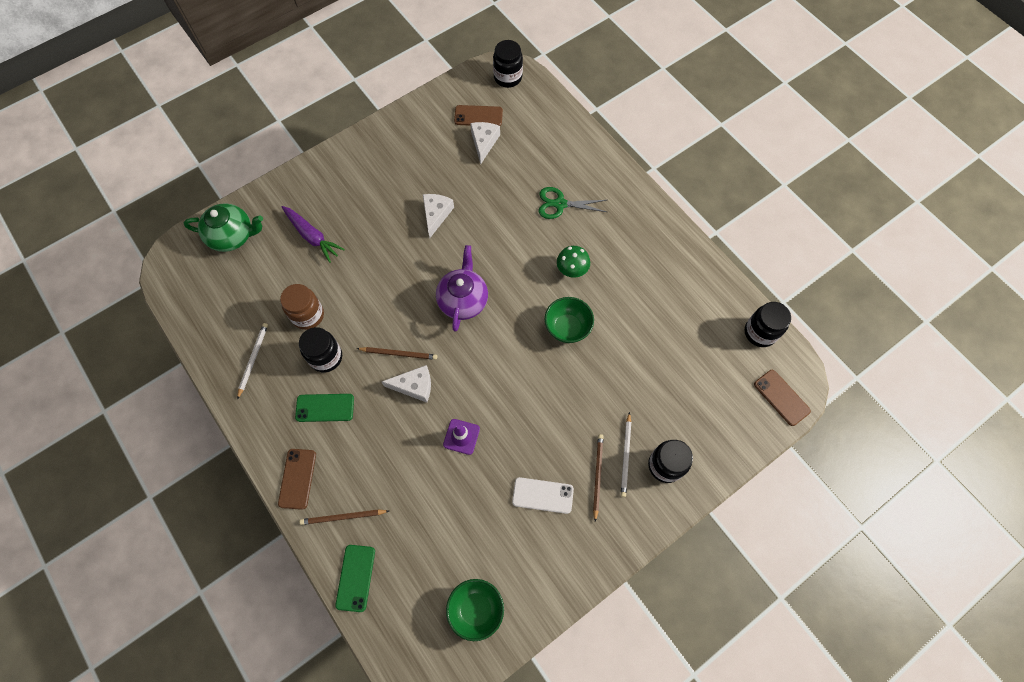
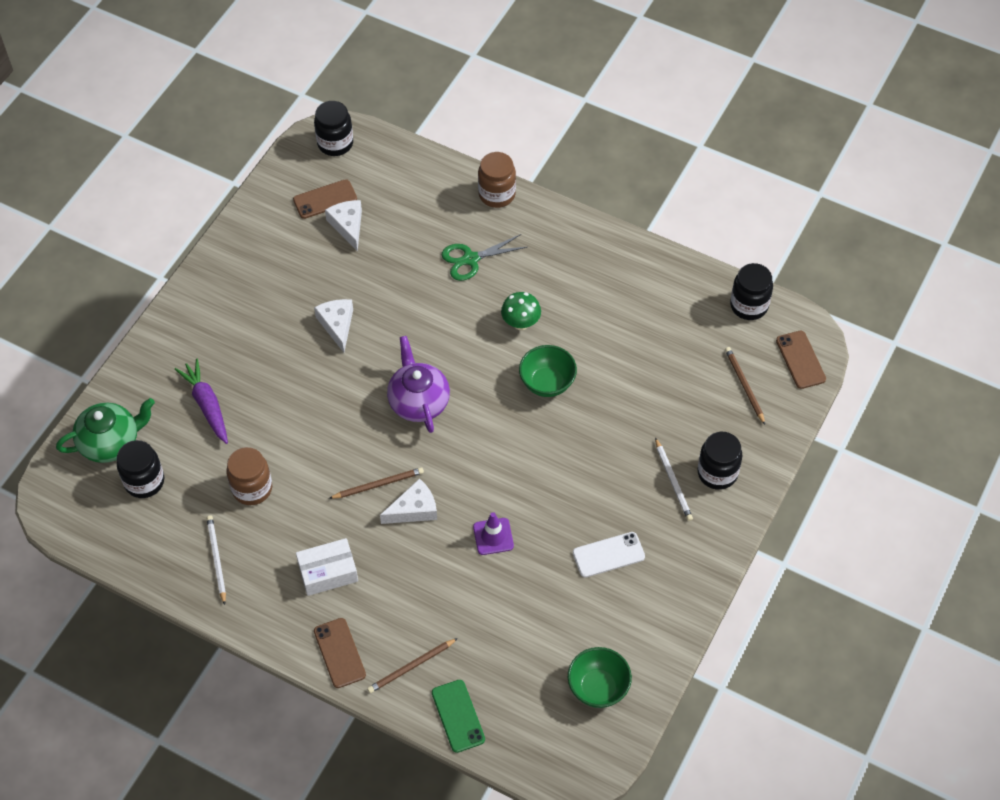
camera: 25 degrees left, 10 degrees down
(312, 236) = (207, 405): purple carrot -> purple carrot turned 135 degrees counterclockwise
(325, 408) = (328, 572): green phone -> white box
(326, 357) = (299, 522): black jar -> black jar (144, 481)
(597, 475) = (654, 512): brown pencil -> brown pencil (744, 385)
(605, 162) = (497, 194): none -> brown jar
(781, 397) = (800, 360): brown phone -> brown phone turned 45 degrees clockwise

